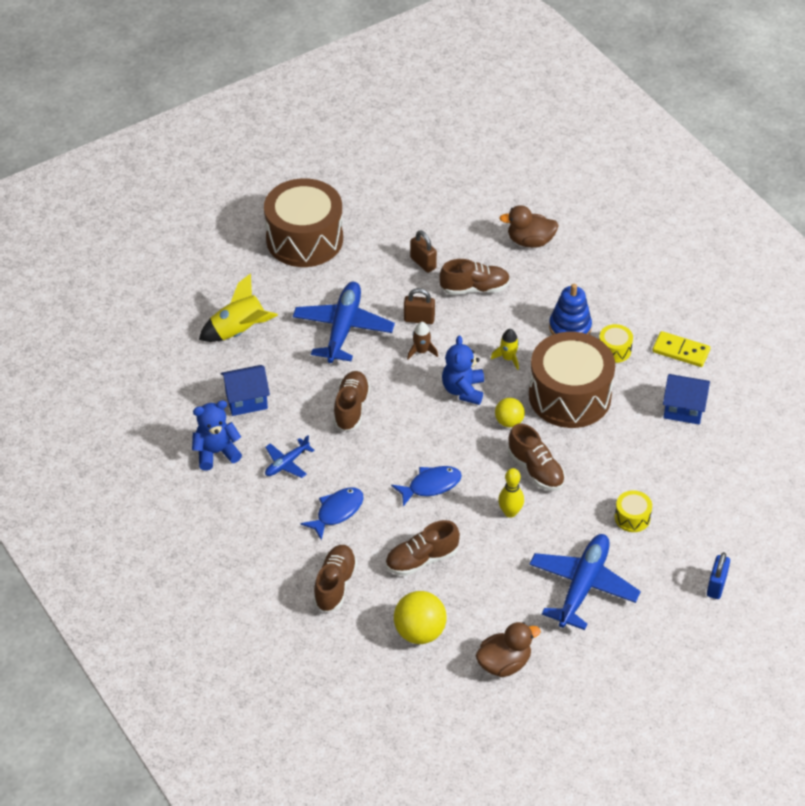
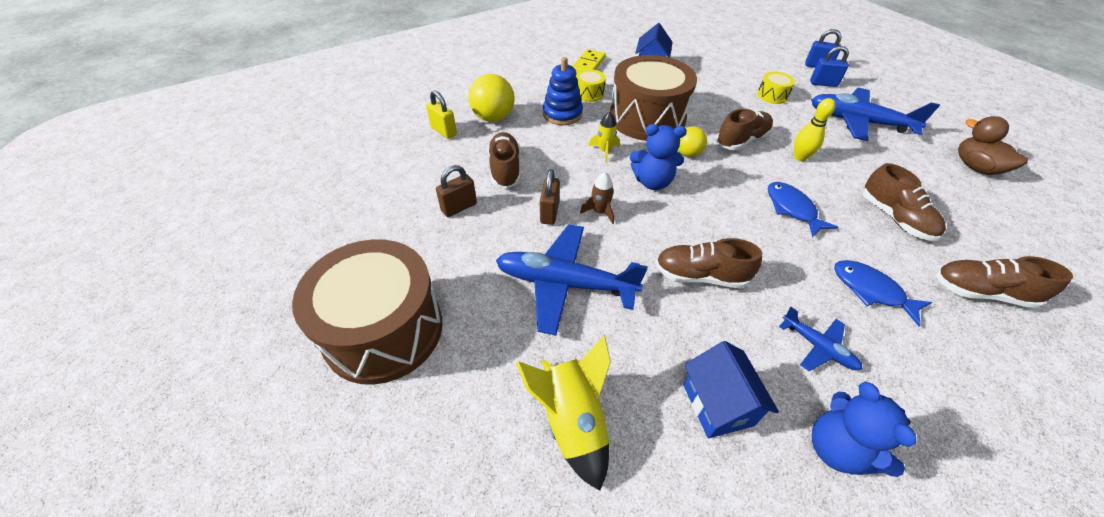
camera: 90 degrees left, 0 degrees up
(419, 632) = (987, 221): yellow ball -> yellow ball (493, 118)
(530, 241) = (444, 131): brown duck -> yellow padlock
(669, 578) = (823, 84): none -> blue padlock

